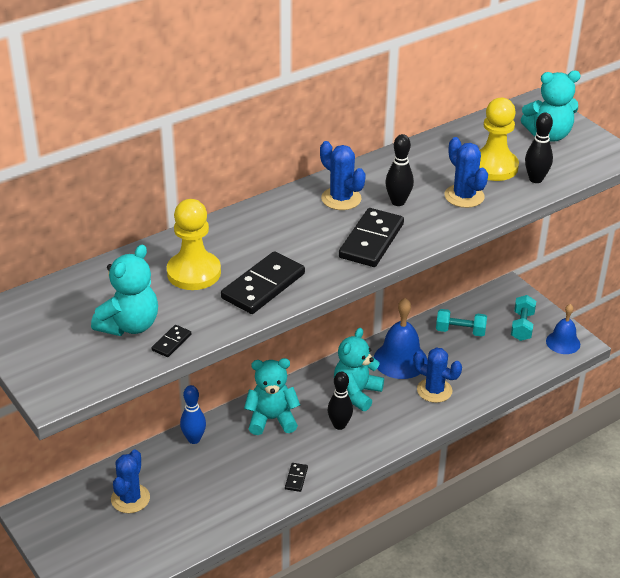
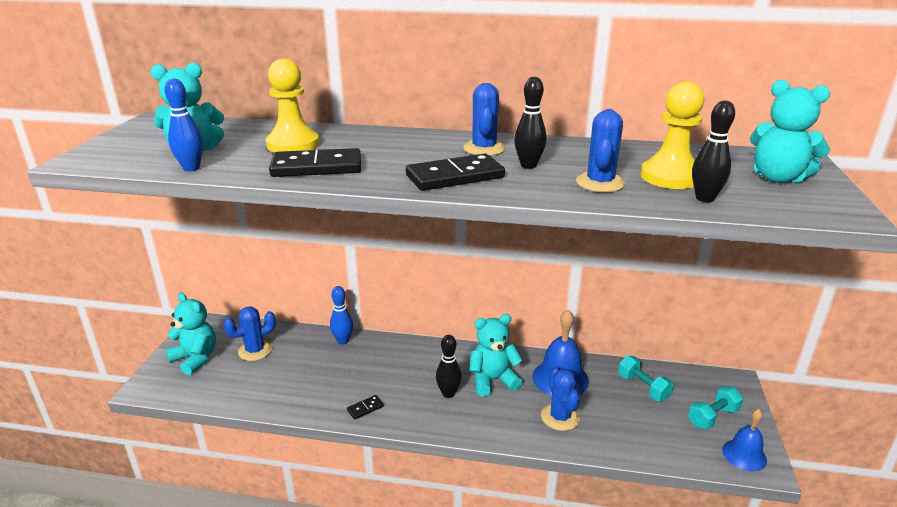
camera: 45 degrees right, 10 degrees down
(171, 342) = (191, 168): black domino -> blue bowling pin
(271, 419) = (408, 360): turquoise teddy bear -> turquoise teddy bear (195, 358)

